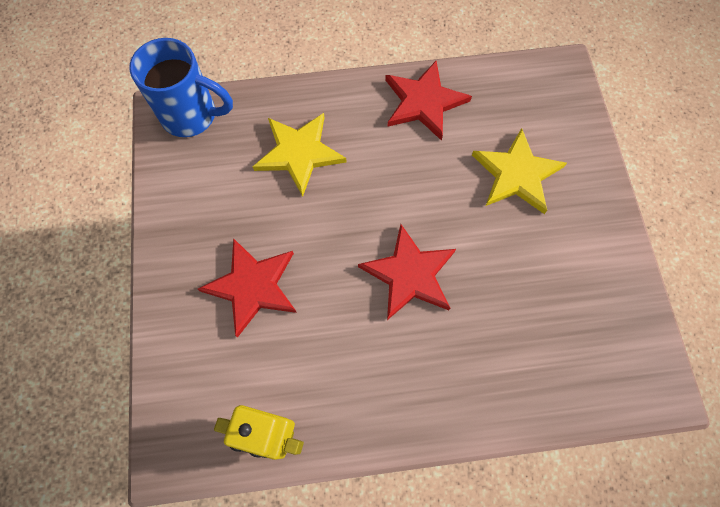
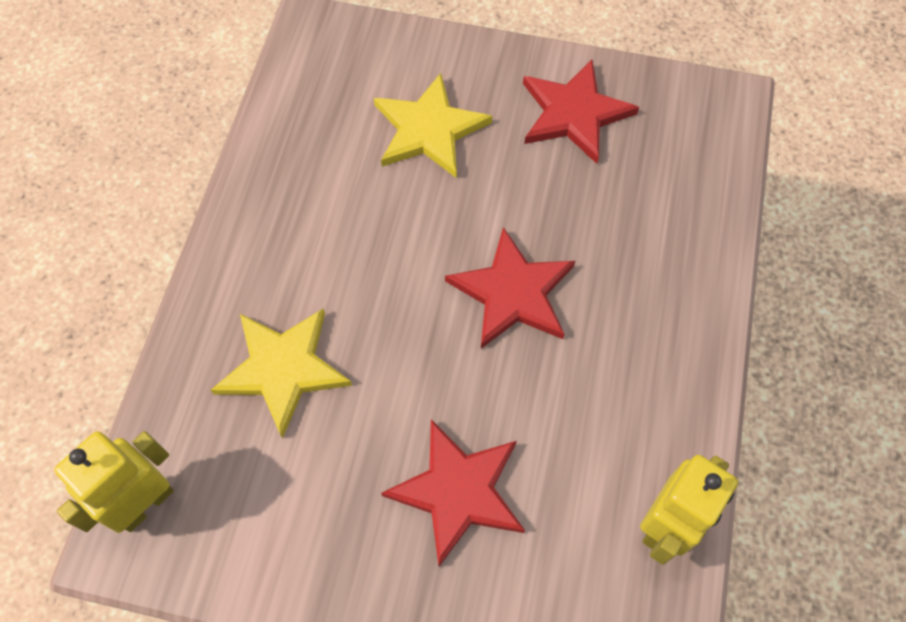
camera: 70 degrees left, 5 degrees down
(191, 115) = (145, 503): blue mug -> yellow robot
(423, 102) = (280, 190): red star -> red star (574, 113)

